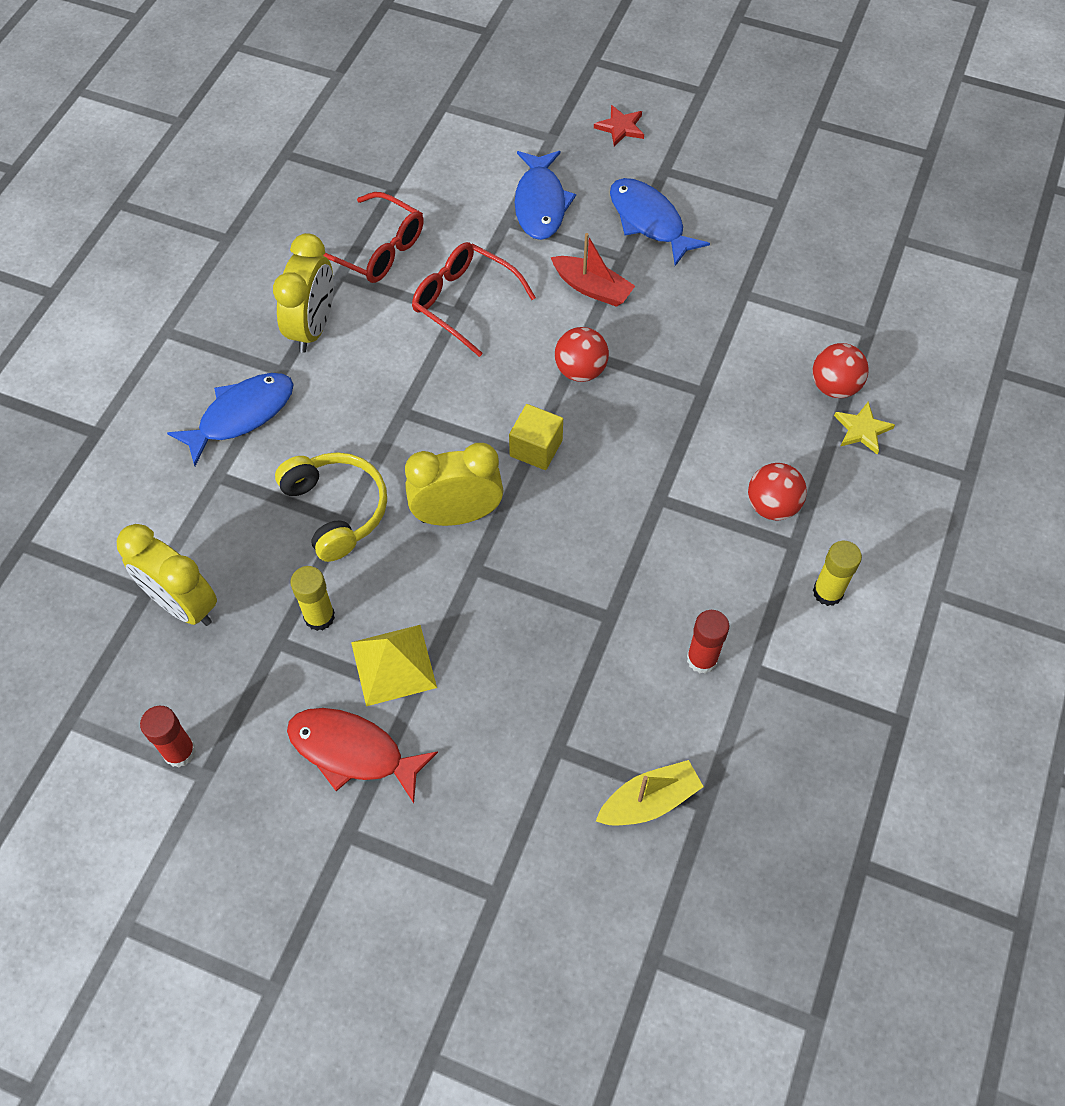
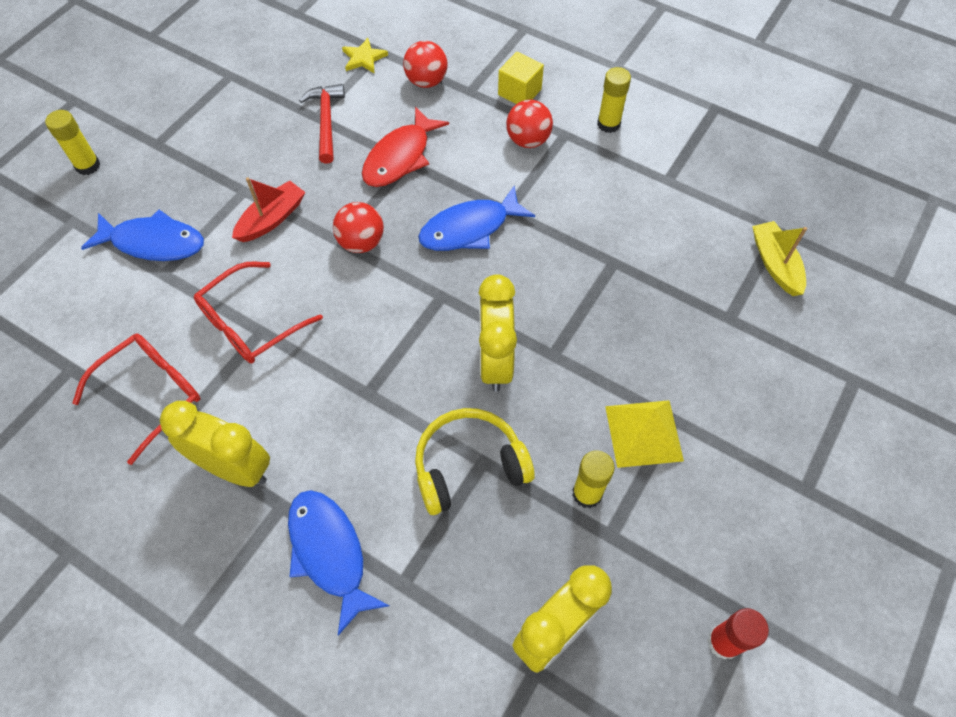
camera: 80 degrees left, 0 degrees up
(352, 751) = (728, 477): red fish -> red fish (400, 157)
(536, 448) = (436, 289): yellow cube -> yellow cube (519, 92)
(620, 127) = (88, 166): red star -> yellow glue stick
(649, 221) = (211, 165): blue fish -> blue fish (469, 228)
(702, 659) = (657, 209): red glue stick -> none
(739, 304) = (326, 121): none -> red hammer
(862, 429) = (470, 74): yellow star -> yellow star (364, 58)

